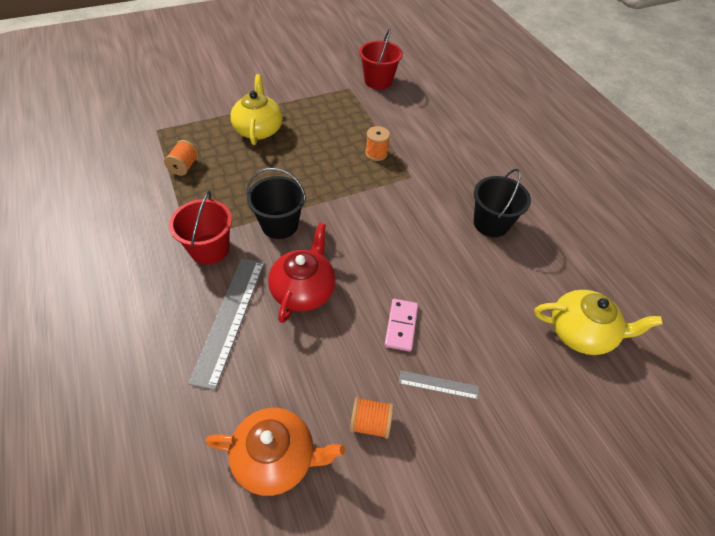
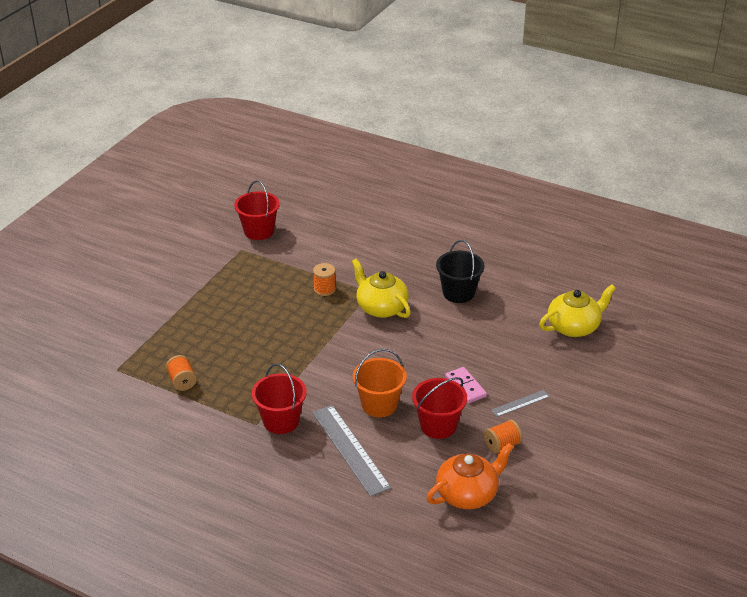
camera: 35 degrees left, 15 degrees down
(258, 129) = (206, 322): yellow teapot -> yellow teapot (381, 307)
(279, 225) = (312, 377): black bucket -> none
(304, 290) = (379, 405): red teapot -> orange bucket
(332, 351) = (438, 425): none -> red bucket

